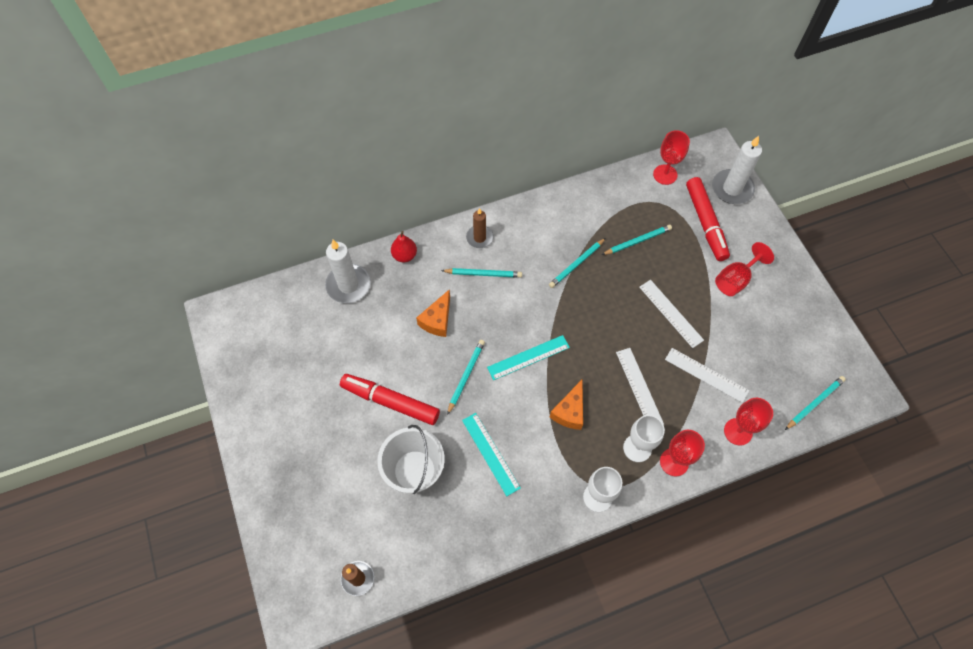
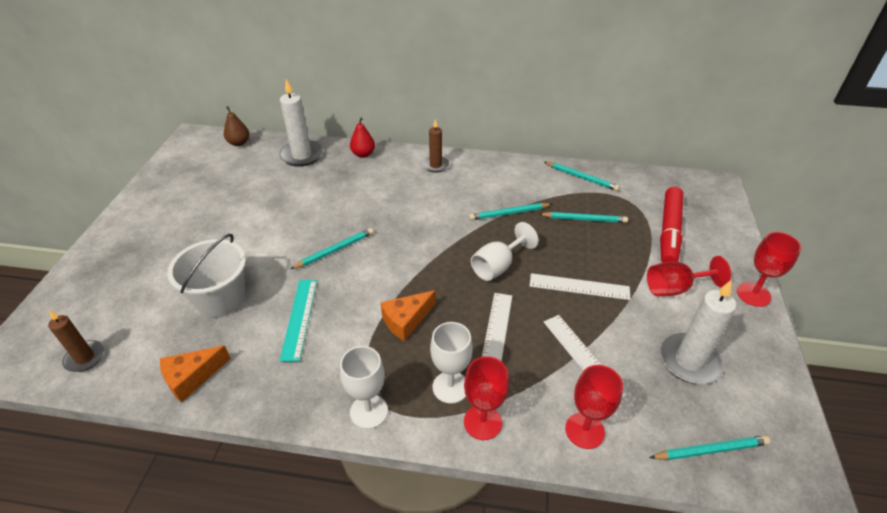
camera: 30 degrees right, 20 degrees down
(272, 299) = (239, 143): none -> brown pear
(390, 402) = (254, 240): red marker -> none
(437, 320) = (348, 203): orange cheese -> orange cheese (192, 377)
(483, 274) = (417, 188): turquoise pencil -> turquoise pencil (581, 177)
(528, 357) = (404, 261): turquoise ruler -> none
(602, 324) = (497, 266): none -> white goblet
(665, 174) = (648, 183): red goblet -> red goblet (753, 294)
(671, 313) = (579, 286): white ruler -> white ruler turned 75 degrees counterclockwise
(732, 188) = (717, 217): white candle -> white candle (689, 361)

